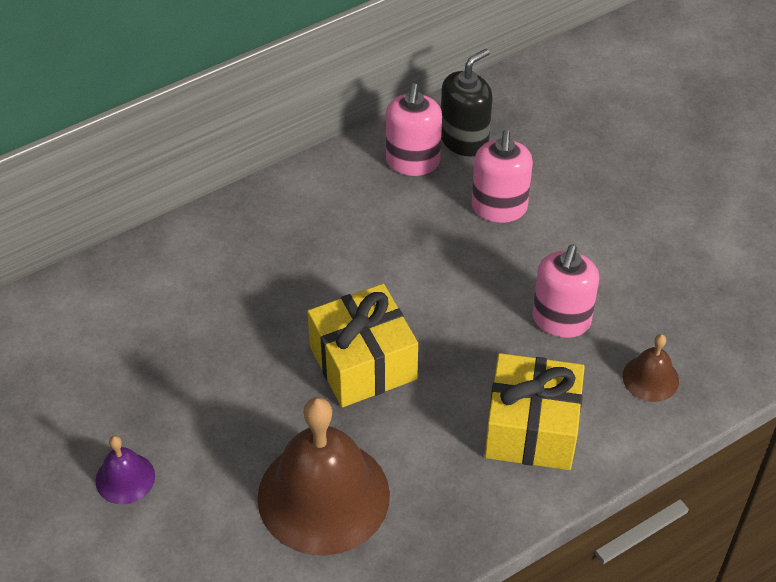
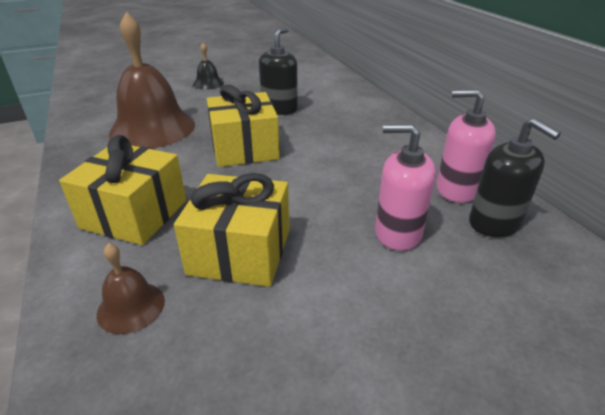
camera: 100 degrees right, 15 degrees down
(125, 478) = (208, 83): purple bell -> black bell
(228, 347) = (279, 109): none -> black soap dispenser
(561, 320) = (240, 251): pink soap dispenser -> yellow gift

